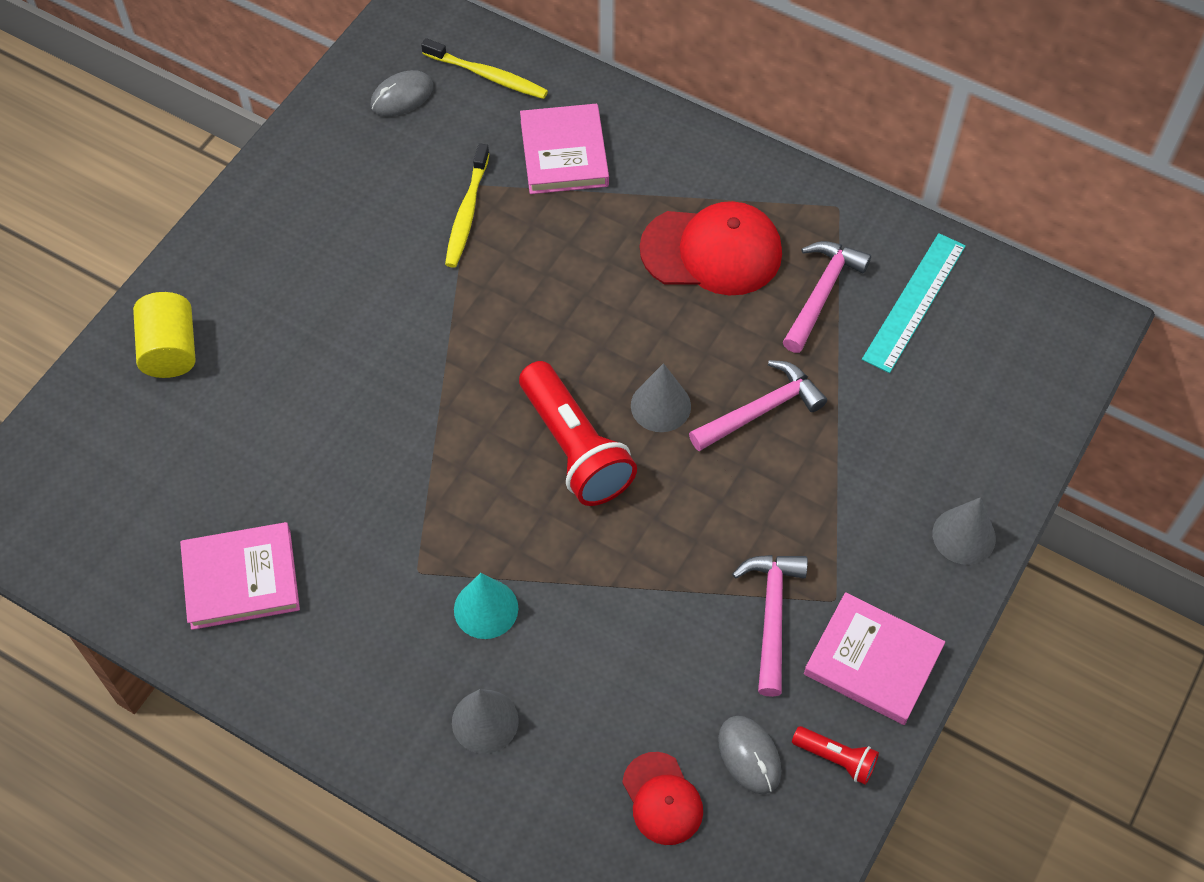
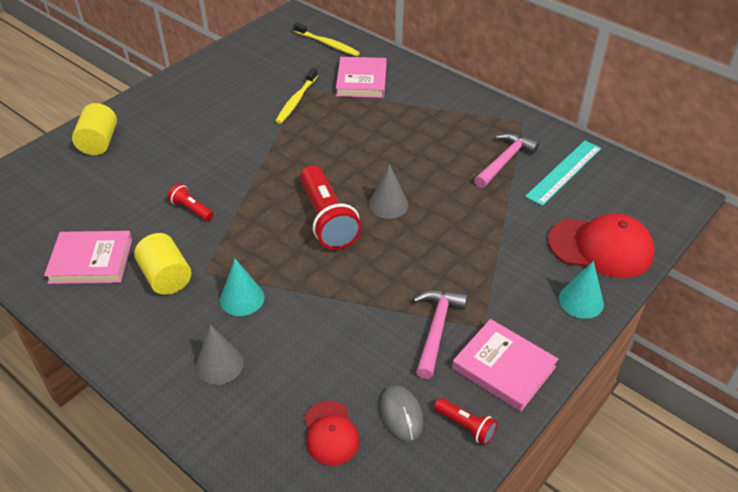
camera: 10 degrees right, 15 degrees down
(363, 461) = (191, 209): none -> red flashlight
(364, 590) = (166, 277): none -> yellow cylinder
(402, 96) = (276, 48): grey mouse -> none
(712, 251) = (439, 133): red cap -> red cap (601, 247)
(761, 410) = (453, 214): pink hammer -> none
(964, 535) = (581, 301): grey cone -> turquoise cone

